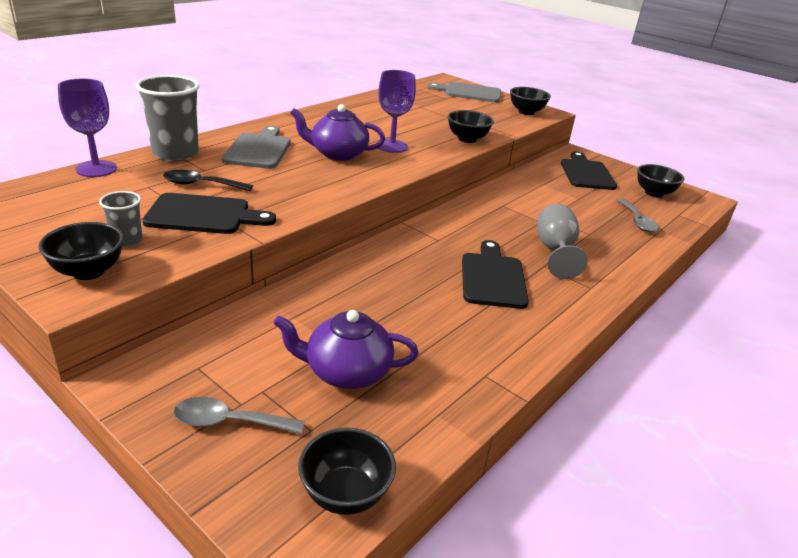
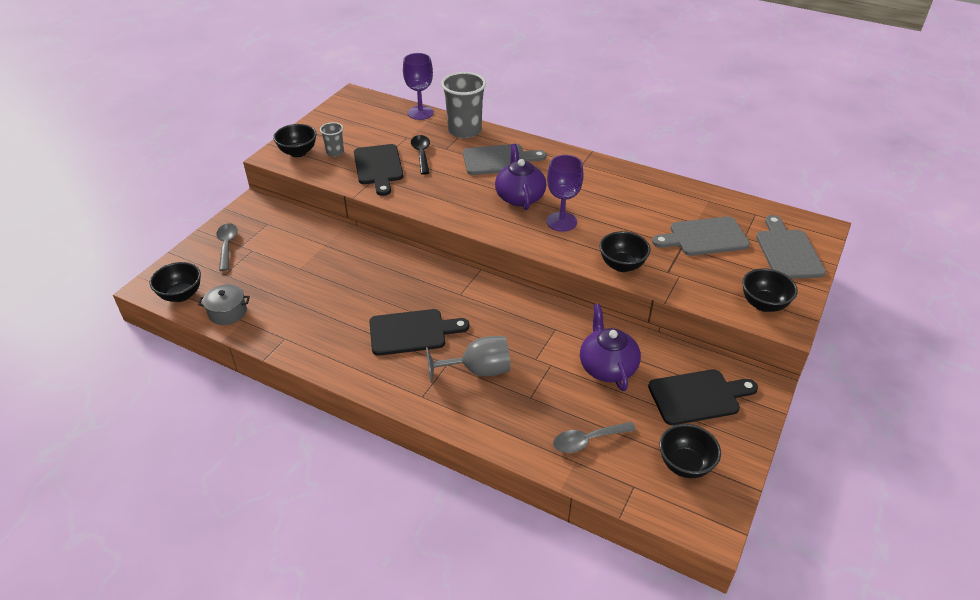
camera: 80 degrees right, 10 degrees up
(346, 372) = (275, 277): purple teapot -> purple teapot (607, 367)
(413, 432) = (227, 312): none -> grey pot
(441, 108) = (704, 237): none -> grey cutting board

